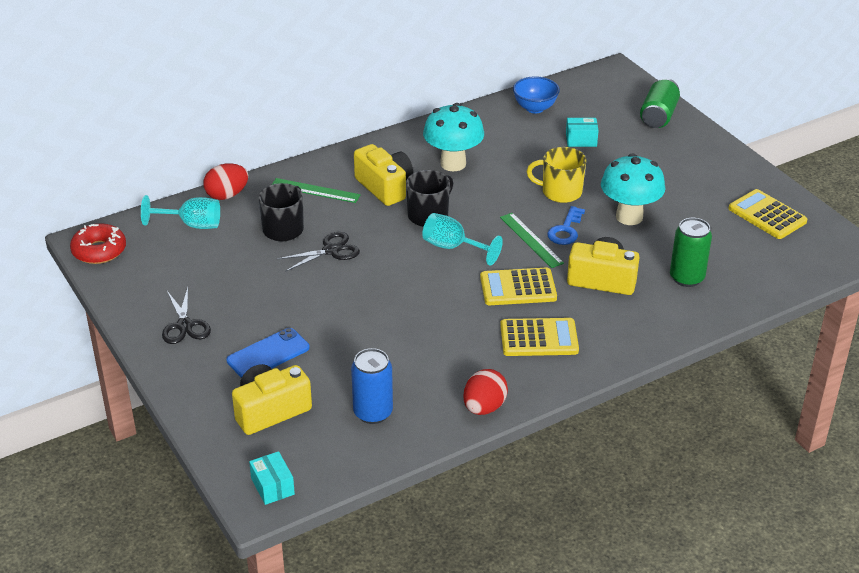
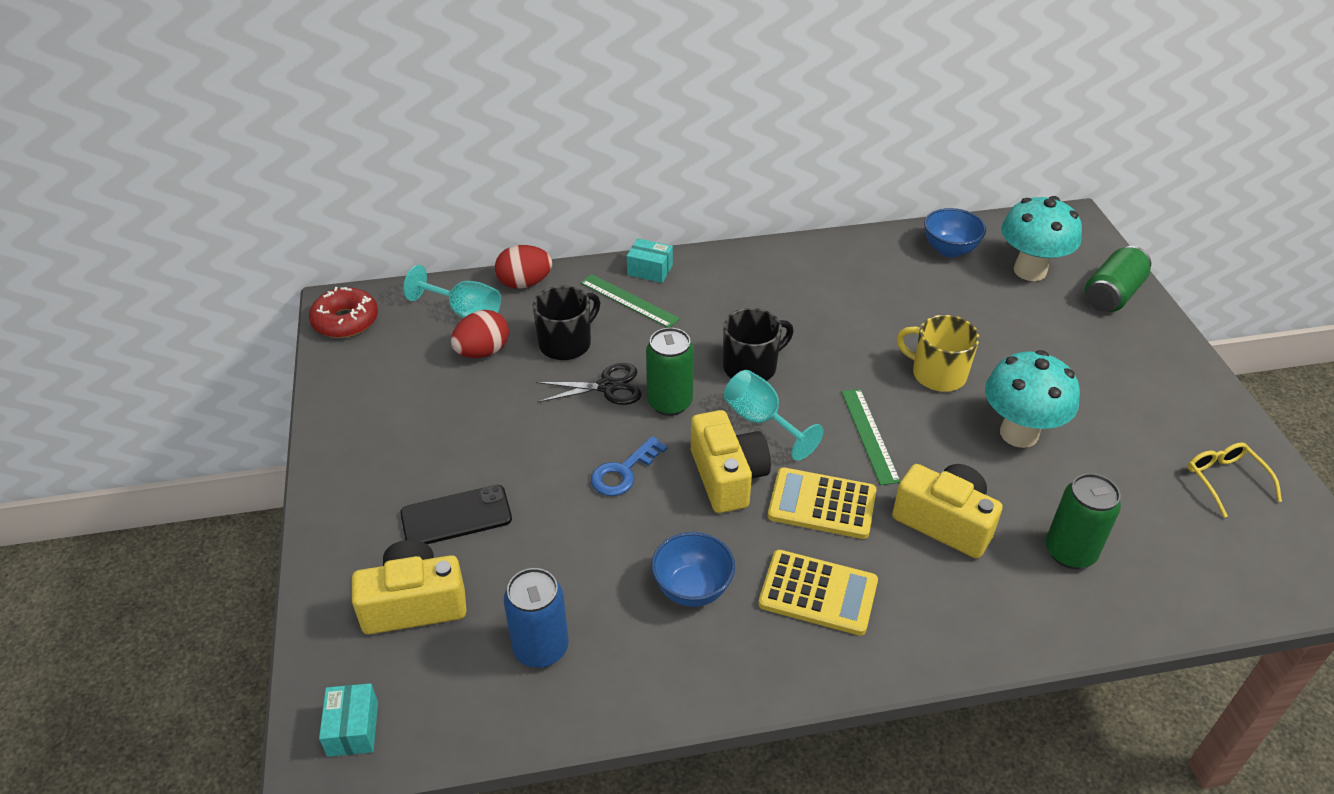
camera: 20 degrees right, 5 degrees up
(184, 325) = (382, 446): black scissors -> none
(268, 354) = (456, 516): blue phone -> black phone
(382, 251) = (669, 403): none -> green can
(385, 187) = (714, 315): yellow camera -> yellow camera (727, 477)
(453, 164) = (813, 302): turquoise mushroom -> turquoise mushroom (1030, 271)
(456, 356) = (692, 589): none -> blue bowl
(484, 407) = (693, 687): red egg -> red egg (482, 352)
(565, 230) = (922, 432): blue key -> blue key (623, 472)
(581, 140) = (993, 306): turquoise box -> turquoise box (650, 270)
(767, 215) = (1225, 480): yellow calculator -> yellow glasses

